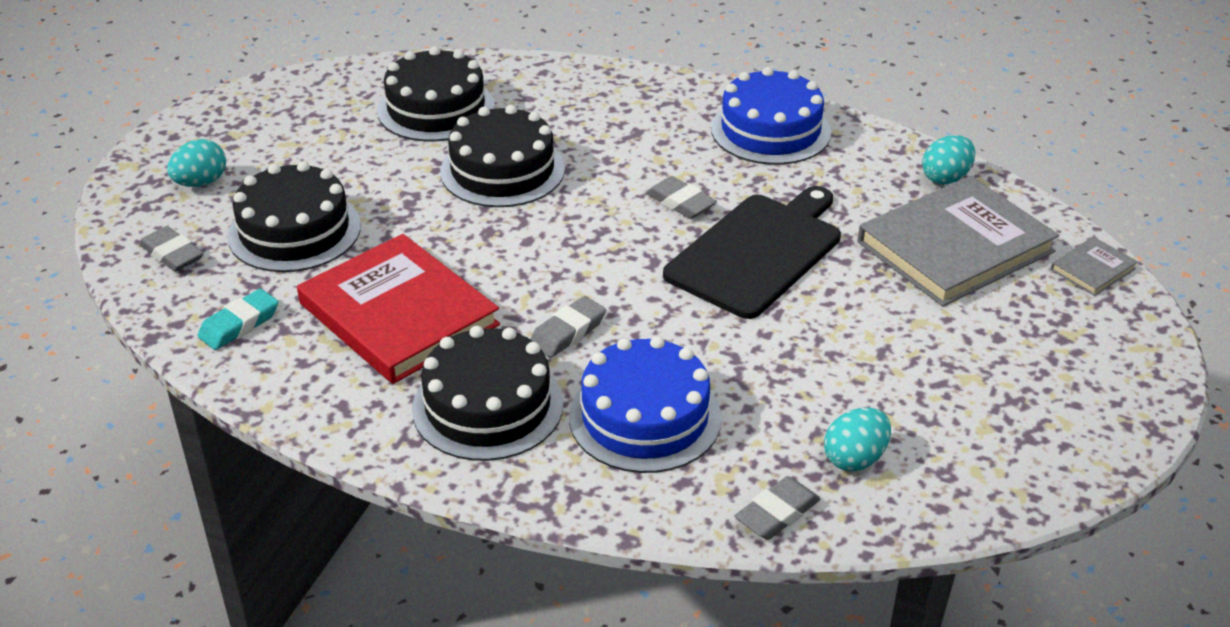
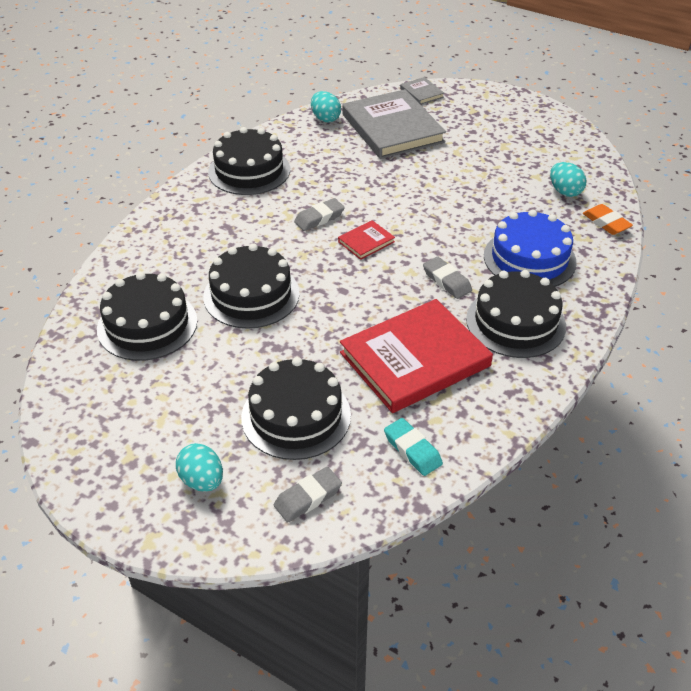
camera: 80 degrees left, 5 degrees up
(638, 249) = (366, 242): none -> red book
(757, 252) = (380, 196): black cutting board -> none
(770, 130) = (249, 170): blue cake -> black cake
(777, 513) = (606, 223): grey eraser -> orange eraser

